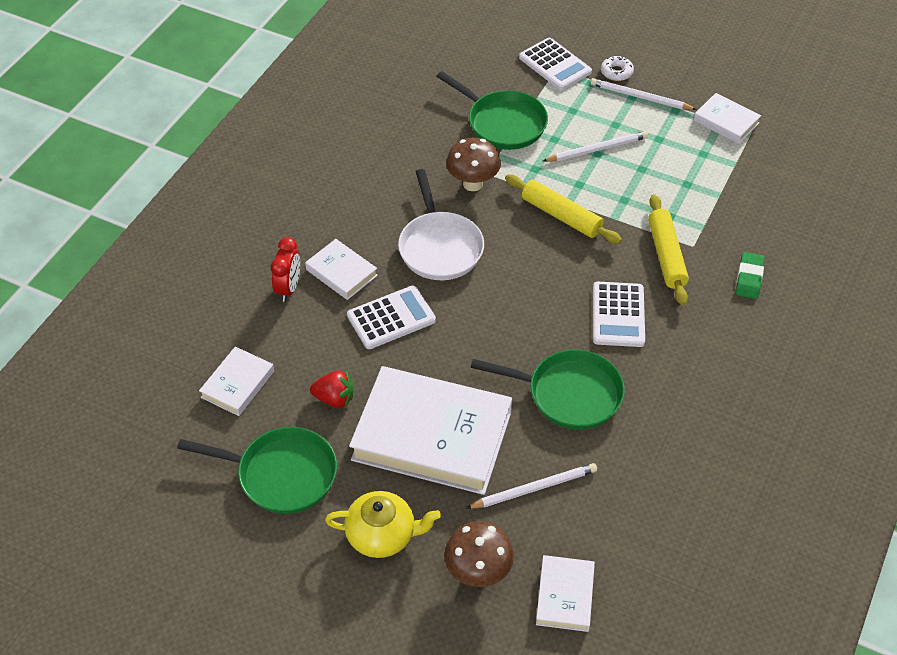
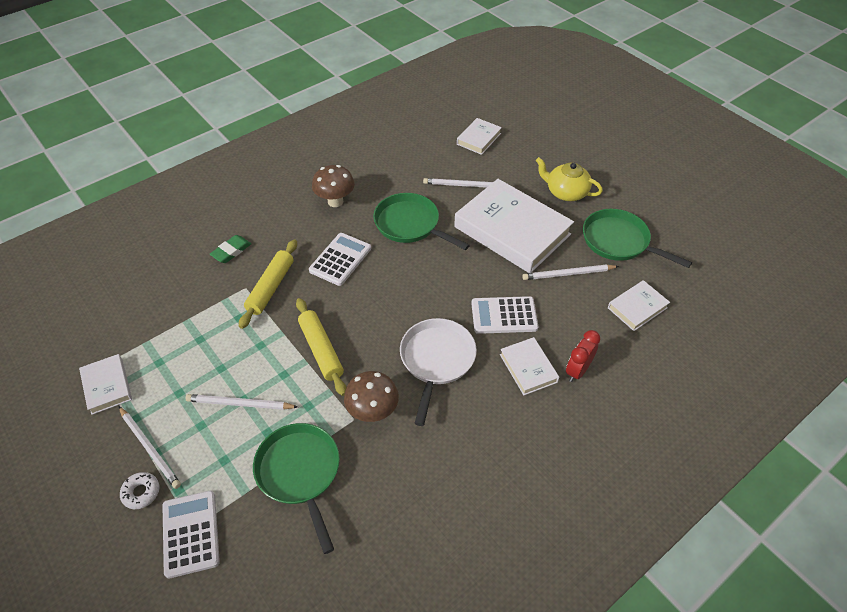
camera: 155 degrees left, 0 degrees up
(334, 399) = (568, 274): red strawberry -> white pencil
(478, 573) = (519, 160): brown mushroom -> brown mushroom (335, 201)

